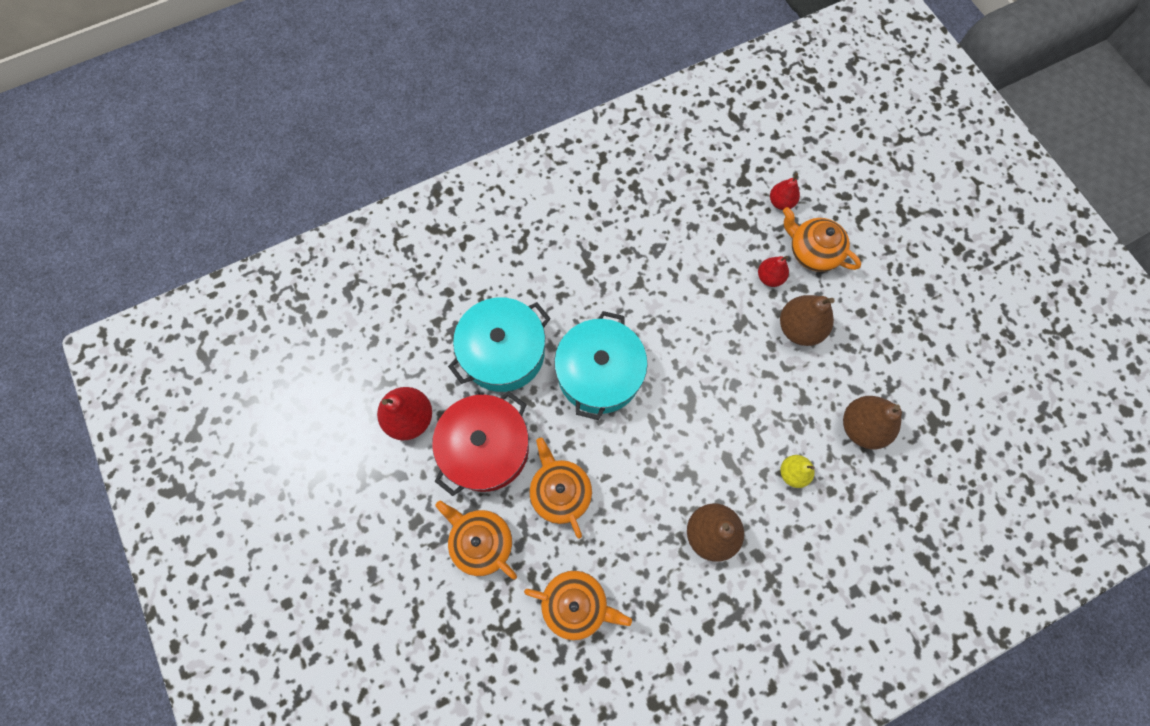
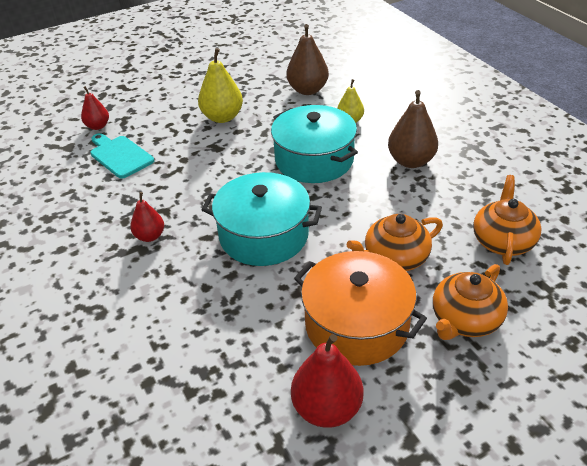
camera: 90 degrees left, 30 degrees down
(485, 448) = (356, 324): red pot -> orange pot
(503, 352) = (237, 317): turquoise pot -> turquoise pot (314, 160)
(727, 232) = (120, 155): none -> turquoise cutting board
(769, 277) = (172, 132): red pear -> red pear (150, 236)
(799, 328) = (222, 117): brown pear -> yellow pear
(812, 251) = (151, 110): orange teapot -> none

